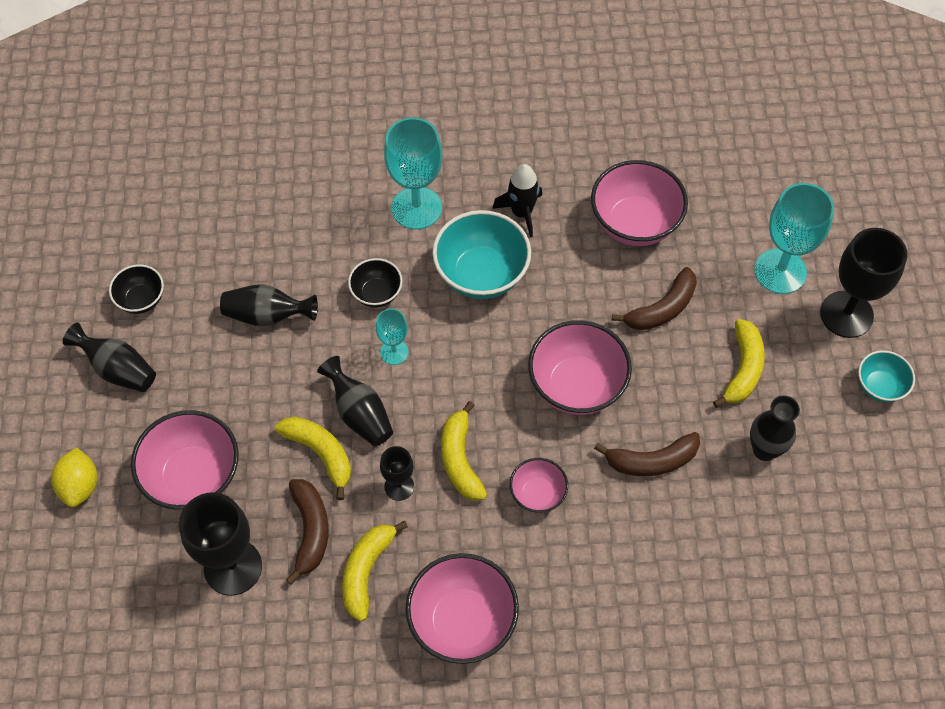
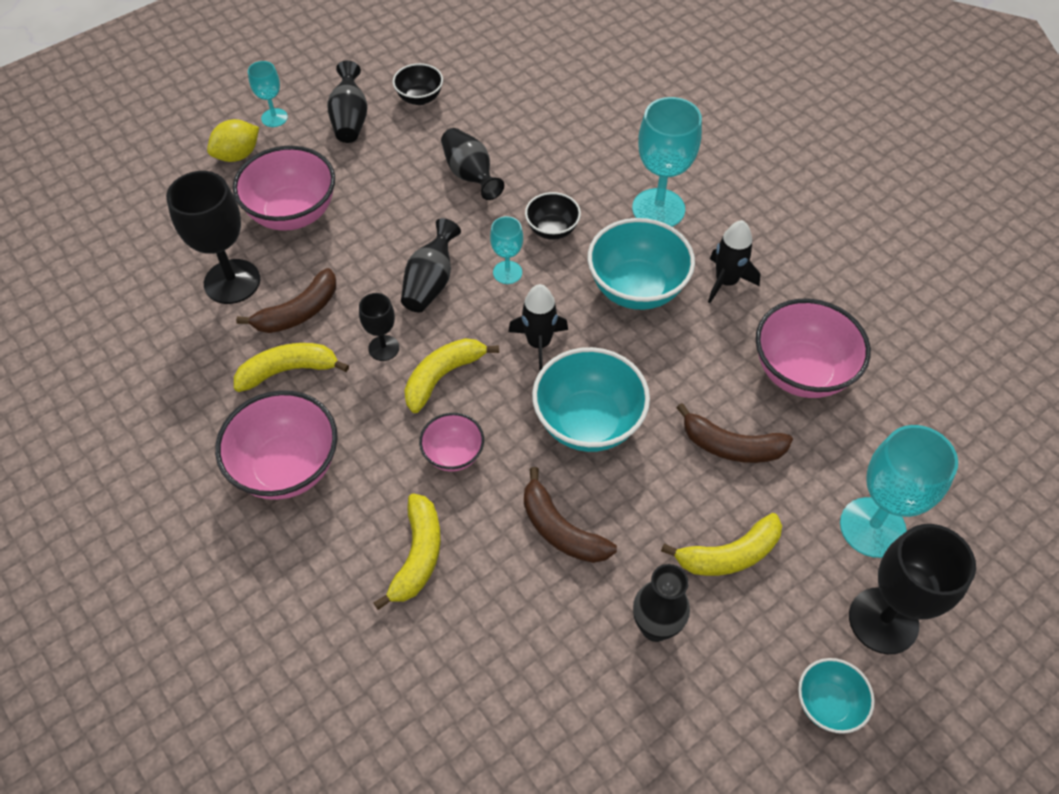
camera: 55 degrees right, 5 degrees down
(58, 430) = (274, 118): none -> turquoise goblet
(320, 453) = (374, 278): yellow banana -> yellow banana (418, 555)
(480, 373) = (539, 343): none -> black rocket
(576, 386) = (588, 423): pink bowl -> turquoise bowl

